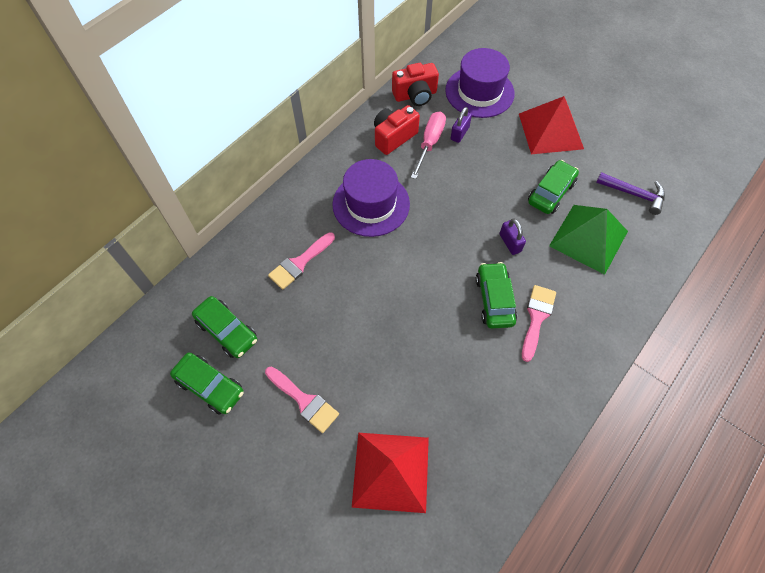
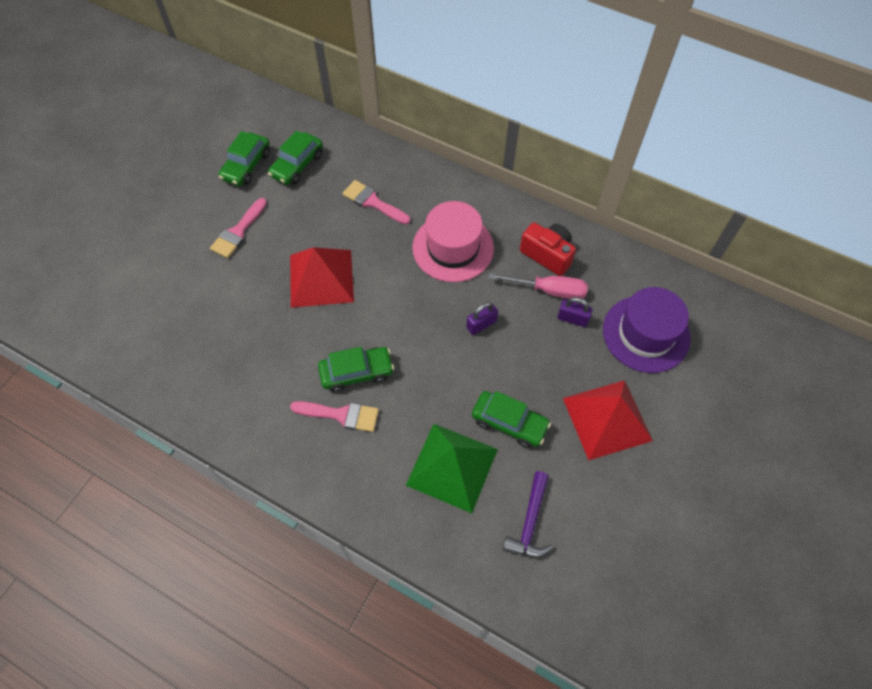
camera: 80 degrees right, 0 degrees up
(371, 204) = (453, 248): purple hat -> pink hat
(391, 471) = (179, 305): red pyramid -> red pyramid (321, 278)
(415, 95) = (617, 267): red camera -> none
(510, 243) = (430, 383): purple padlock -> purple padlock (481, 324)

